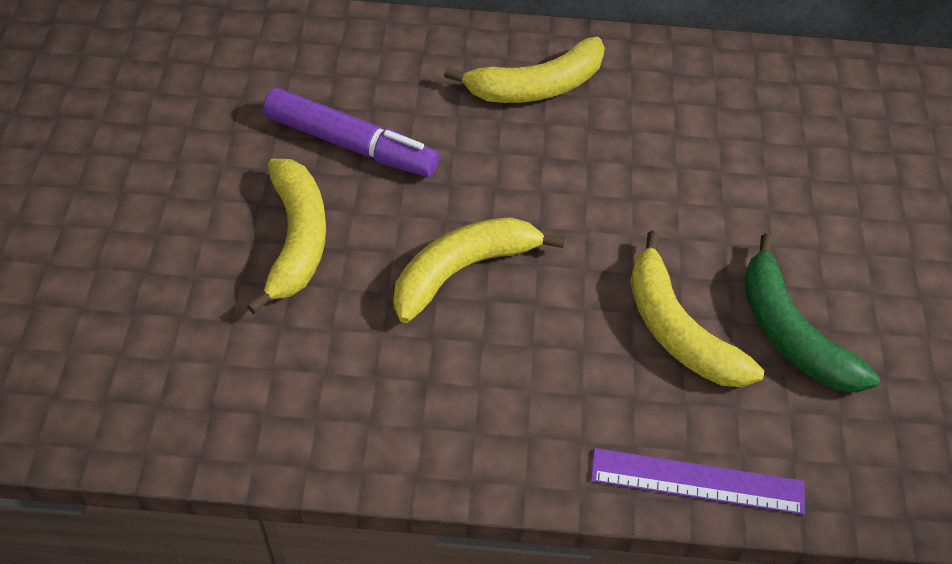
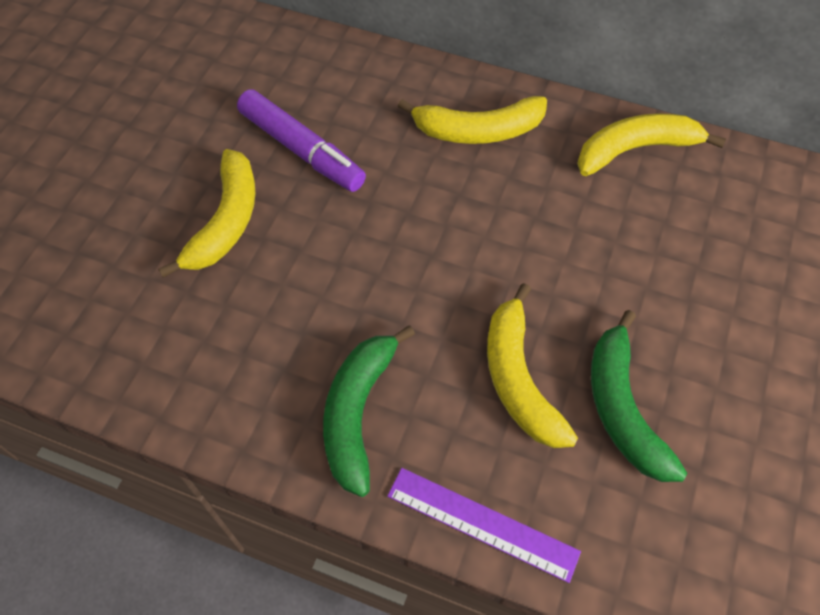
camera: 20 degrees right, 5 degrees up
(462, 270) = (350, 280): yellow banana -> yellow banana (635, 149)
(525, 405) = (357, 413): none -> green banana

